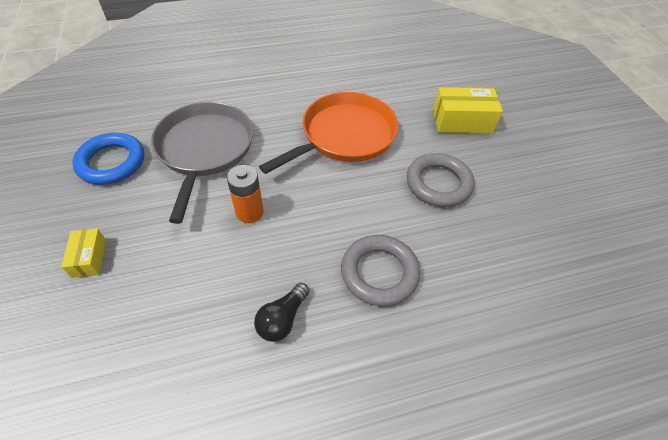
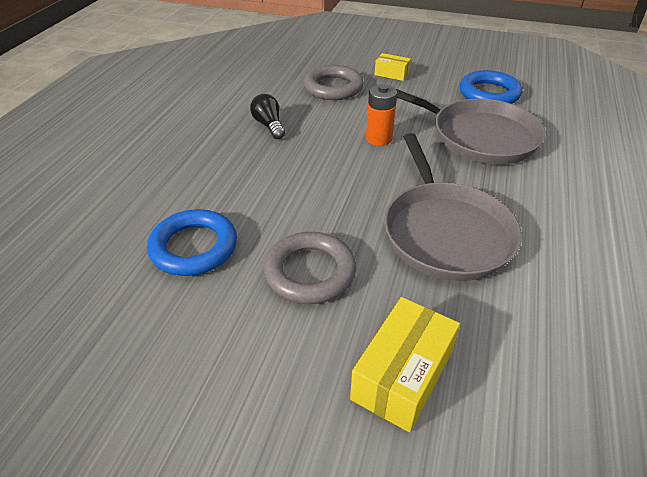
camera: 125 degrees right, 10 degrees down
(344, 136) = (445, 232): orange pan -> grey pan
(379, 273) = (254, 180): grey ring -> grey ring (333, 87)
(482, 260) = (194, 247): none -> blue ring

